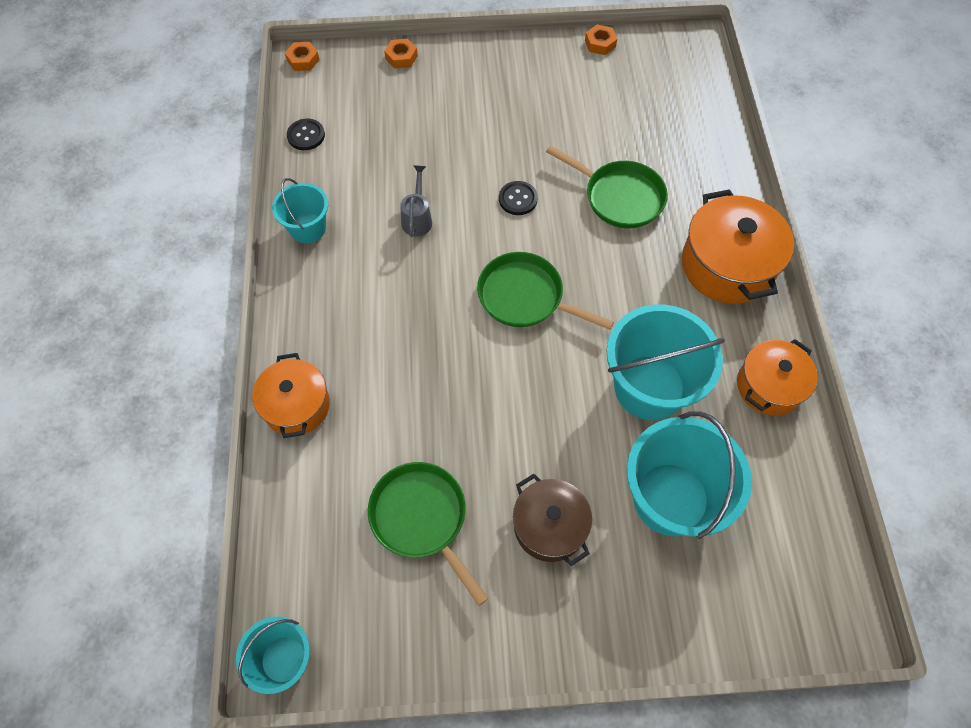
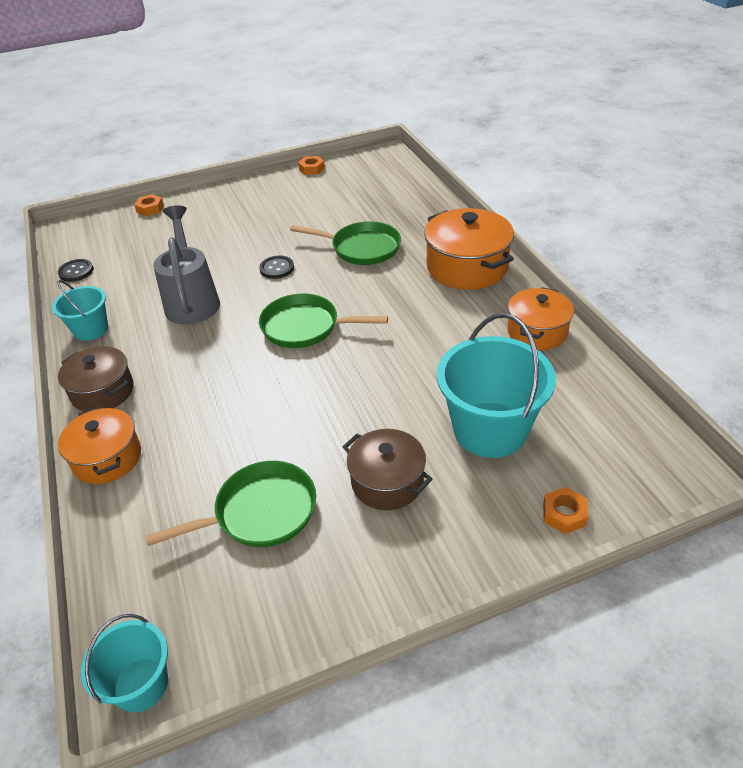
camera: 15 degrees left, 20 degrees down
(303, 60) = (63, 228): orange nut -> orange nut (564, 514)
(306, 319) = (103, 392): none -> brown pot
(417, 218) = (192, 300): grey watering can -> grey watering can, size x1.96
(422, 519) = (260, 512): green pan -> green pan turned 120 degrees clockwise
(649, 387) = (437, 358): turquoise bucket -> none

